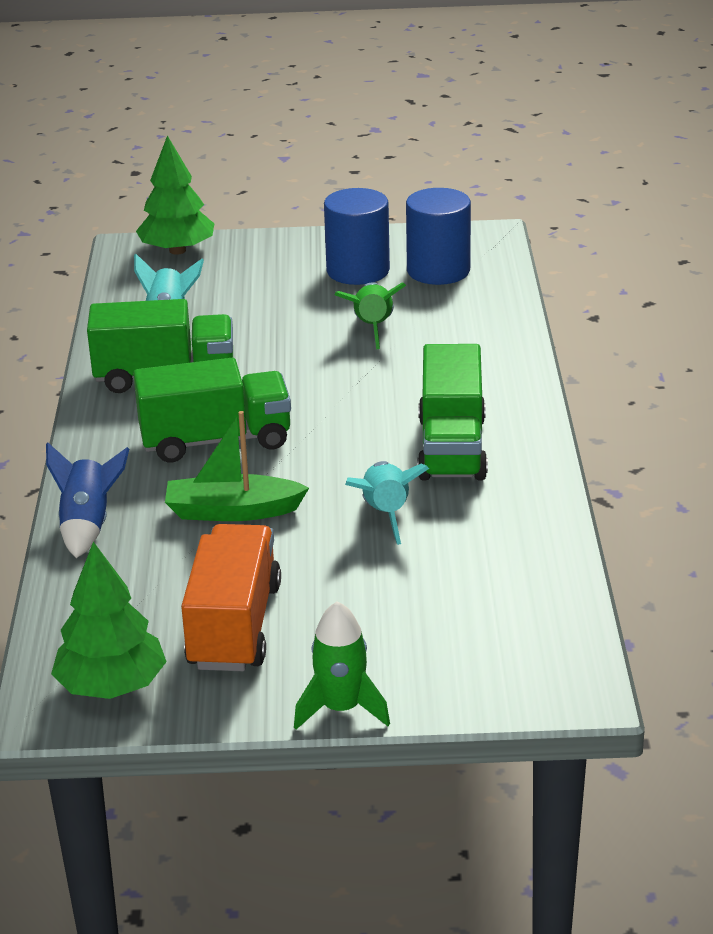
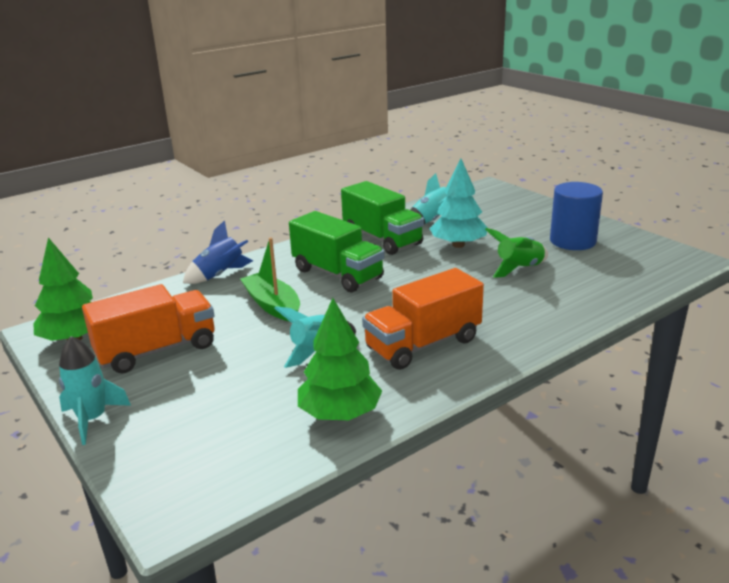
camera: 55 degrees right, 5 degrees down
(177, 250) = (506, 195): green tree -> green tree (340, 414)
(261, 337) = (458, 245): none -> turquoise tree
(341, 708) = (92, 419): green rocket -> turquoise rocket
(438, 271) = (618, 261): blue cylinder -> none
(452, 448) = (423, 344): green truck -> orange truck

